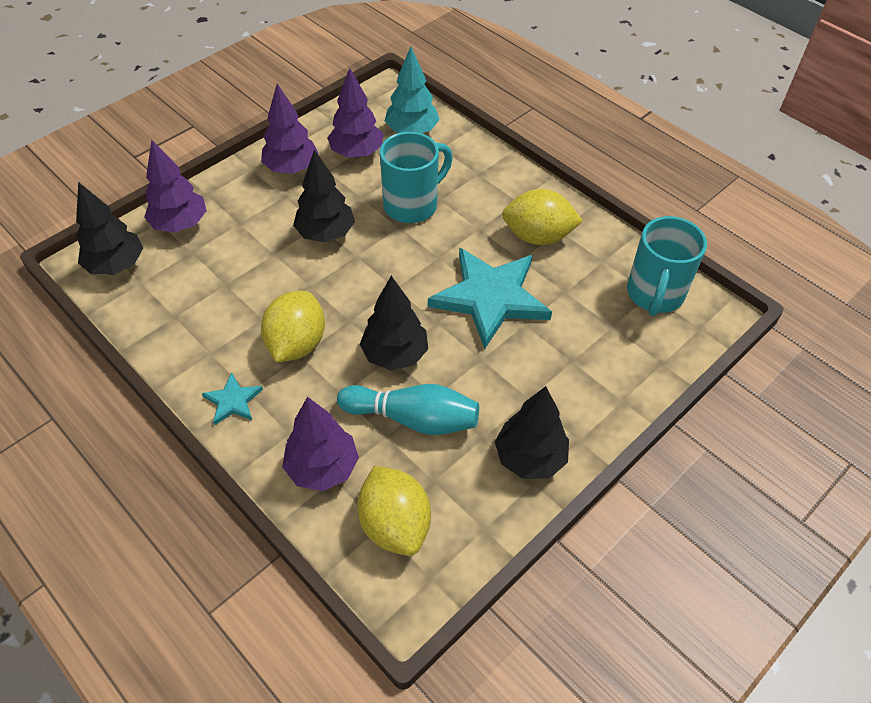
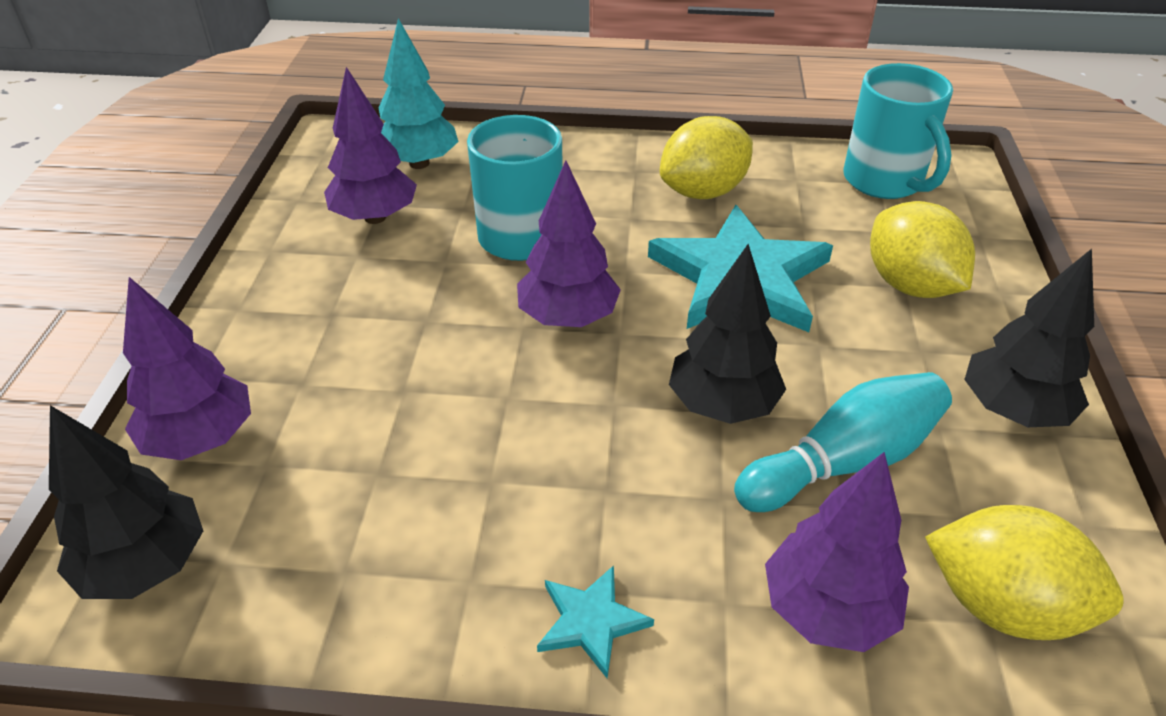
camera: 40 degrees left, 10 degrees down
(291, 168) = (302, 278): purple tree -> purple tree (568, 318)
(296, 344) = (583, 479): yellow lemon -> yellow lemon (910, 285)
(326, 233) = (449, 325): black tree -> none

